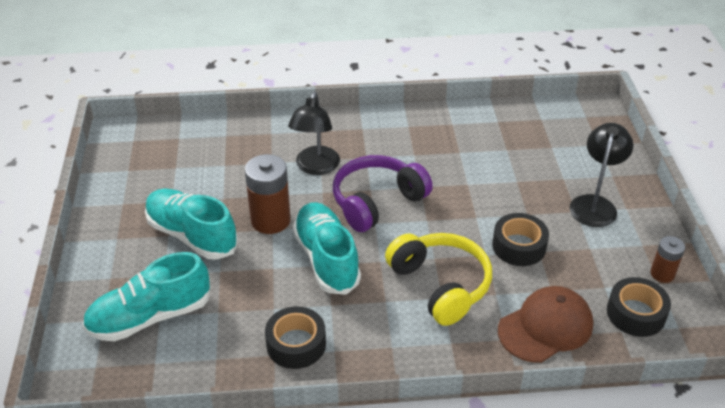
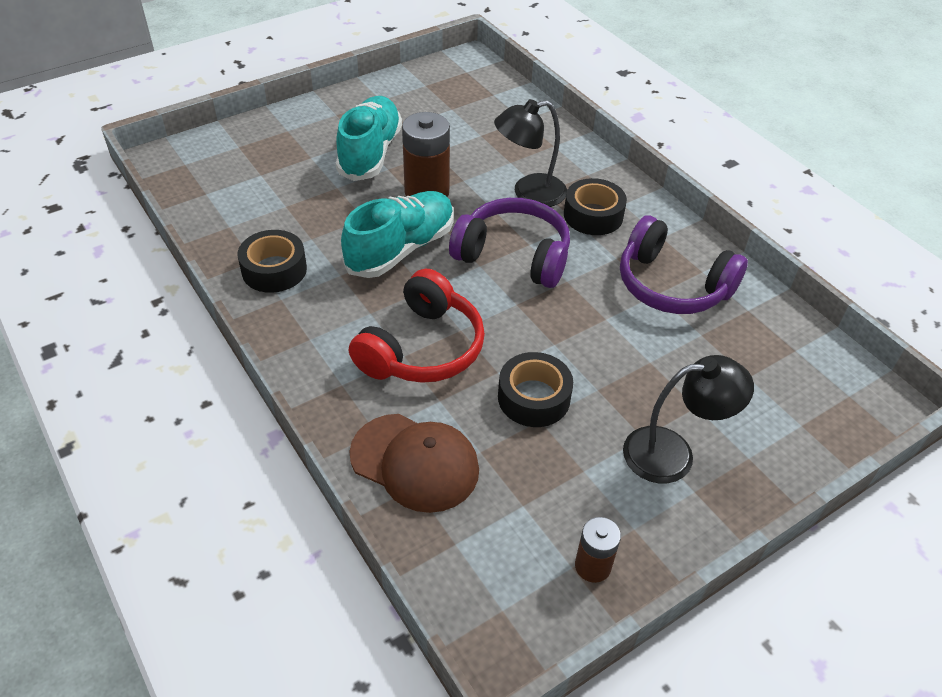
camera: 60 degrees right, 5 degrees up
(150, 317) = (256, 170): turquoise shoe -> none
(440, 285) = (422, 348): yellow headphones -> red headphones
(456, 142) = (672, 285): none -> purple headphones
(636, 313) = (496, 552): black tape -> black tape (593, 215)

